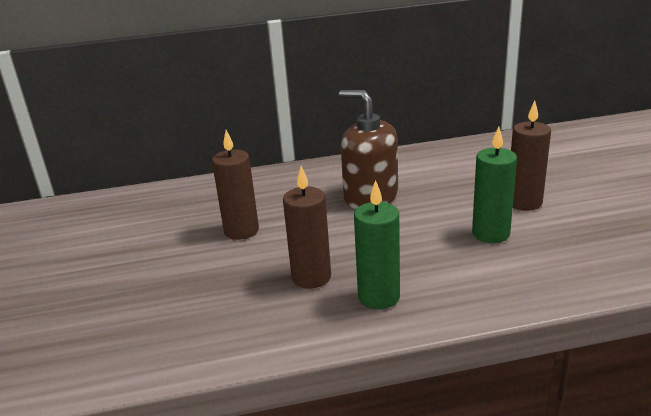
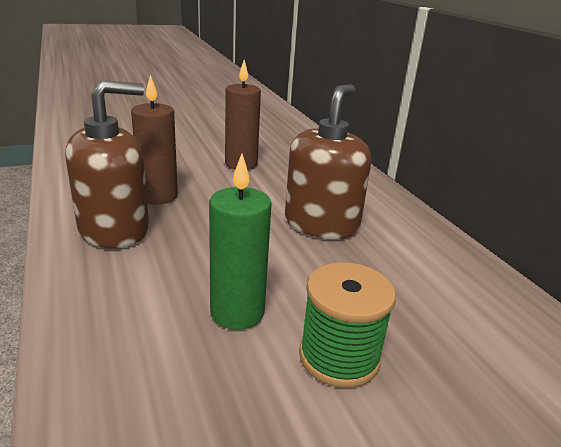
camera: 75 degrees right, 0 degrees up
(379, 297) = (114, 229): green candle -> brown soap dispenser
(524, 202) = (339, 357): brown candle -> green spool

